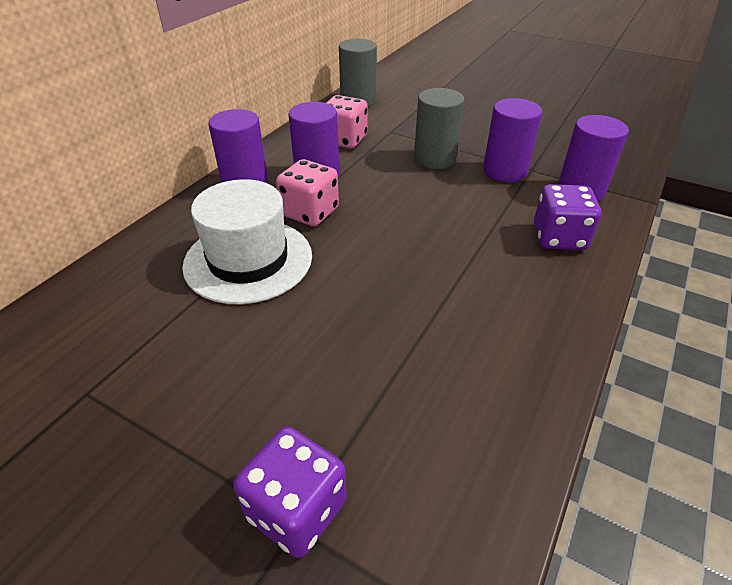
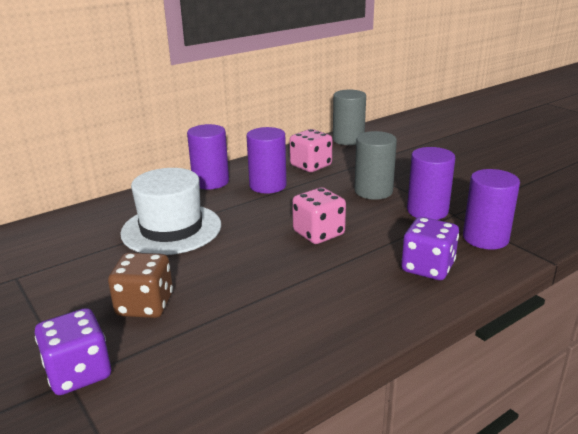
camera: 25 degrees right, 15 degrees down
(302, 378) = (145, 305): none -> brown dice
(310, 212) = (240, 209): pink dice -> pink dice (318, 233)

